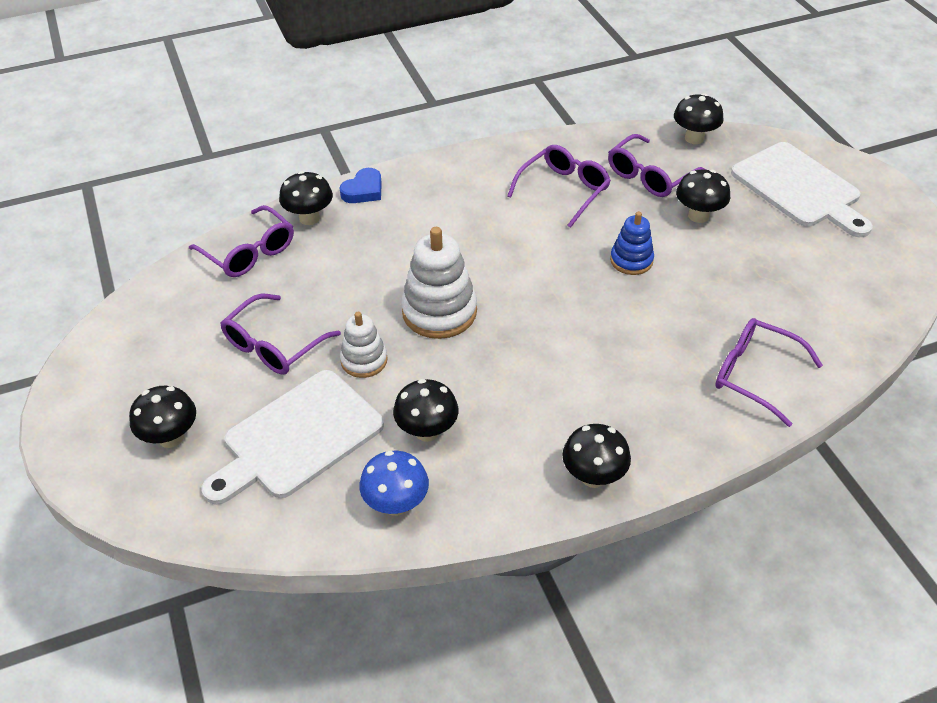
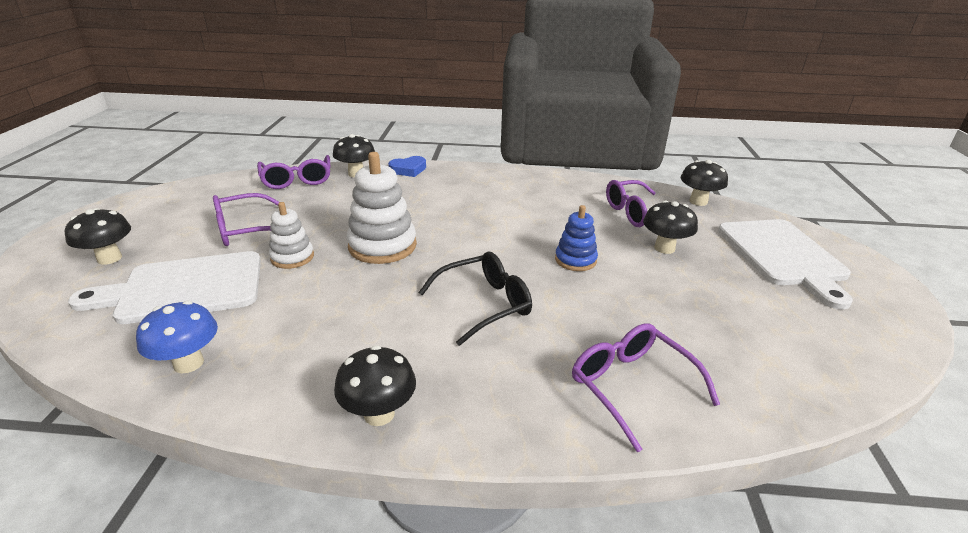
camera: 25 degrees right, 15 degrees down
(427, 431) = (279, 319): black mushroom -> none
(564, 190) = (557, 204): purple glasses -> none
(590, 342) = (485, 304): none -> black glasses

